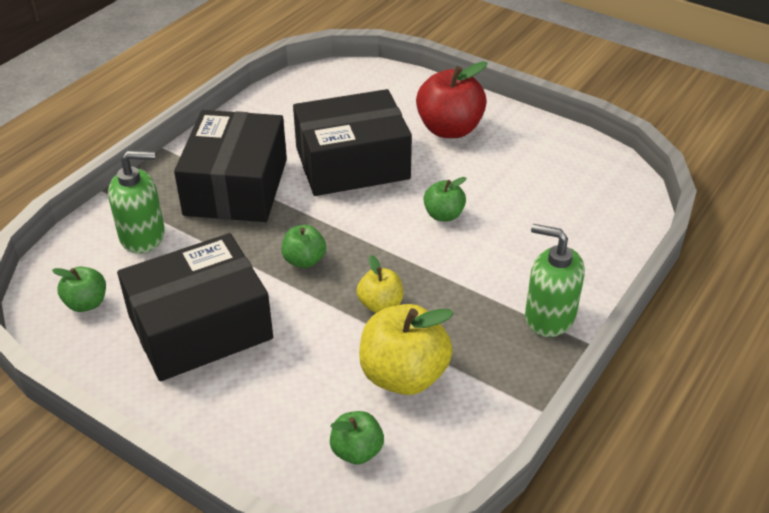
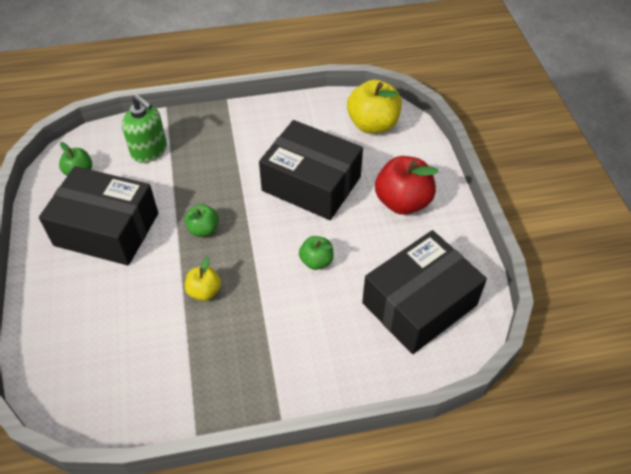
camera: 45 degrees right, 10 degrees up
(236, 187) = (230, 153): black box -> black box (419, 304)
(357, 451) = (80, 369): green apple -> none
(403, 375) = (158, 346): yellow apple -> yellow apple (373, 124)
(549, 317) = (283, 384): green soap dispenser -> none

